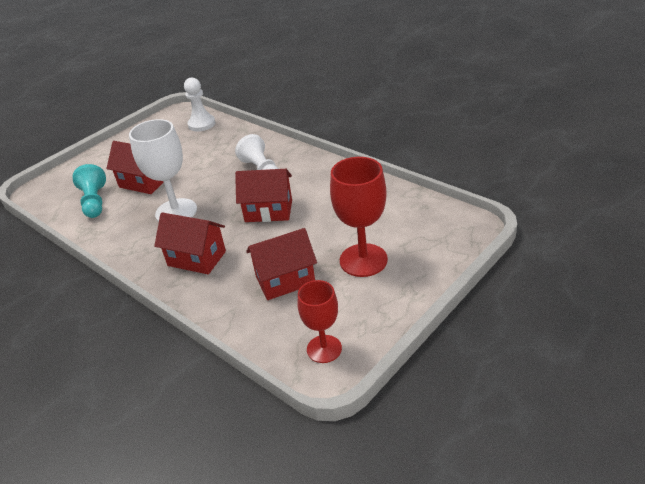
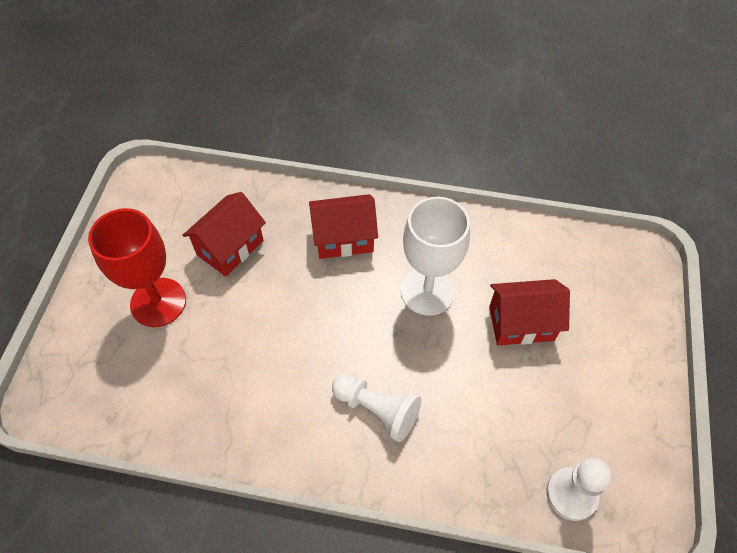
camera: 145 degrees right, 20 degrees up
(94, 202) = (547, 268): turquoise pawn -> none
(268, 211) = (312, 335): red house -> none
(324, 349) = (155, 195): red goblet -> none

